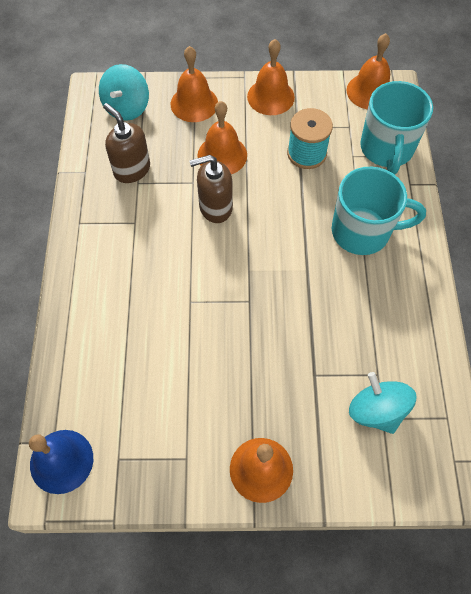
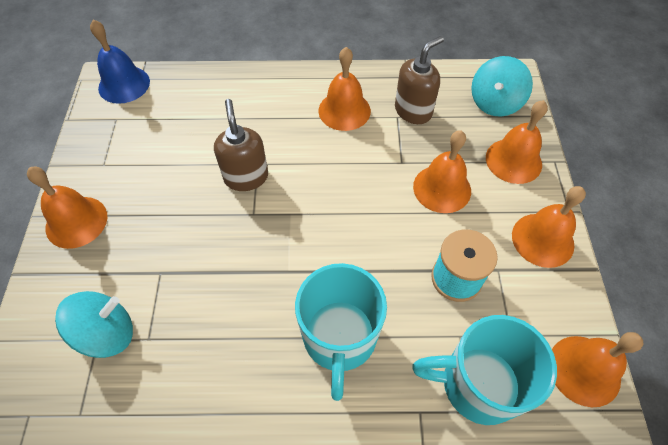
camera: 90 degrees right, 5 degrees down
(126, 226) = (344, 110): none -> orange bell
(127, 107) = (495, 102): turquoise spinning top -> turquoise spinning top turned 75 degrees counterclockwise
(215, 207) = (369, 182): brown soap dispenser -> brown soap dispenser (246, 177)

